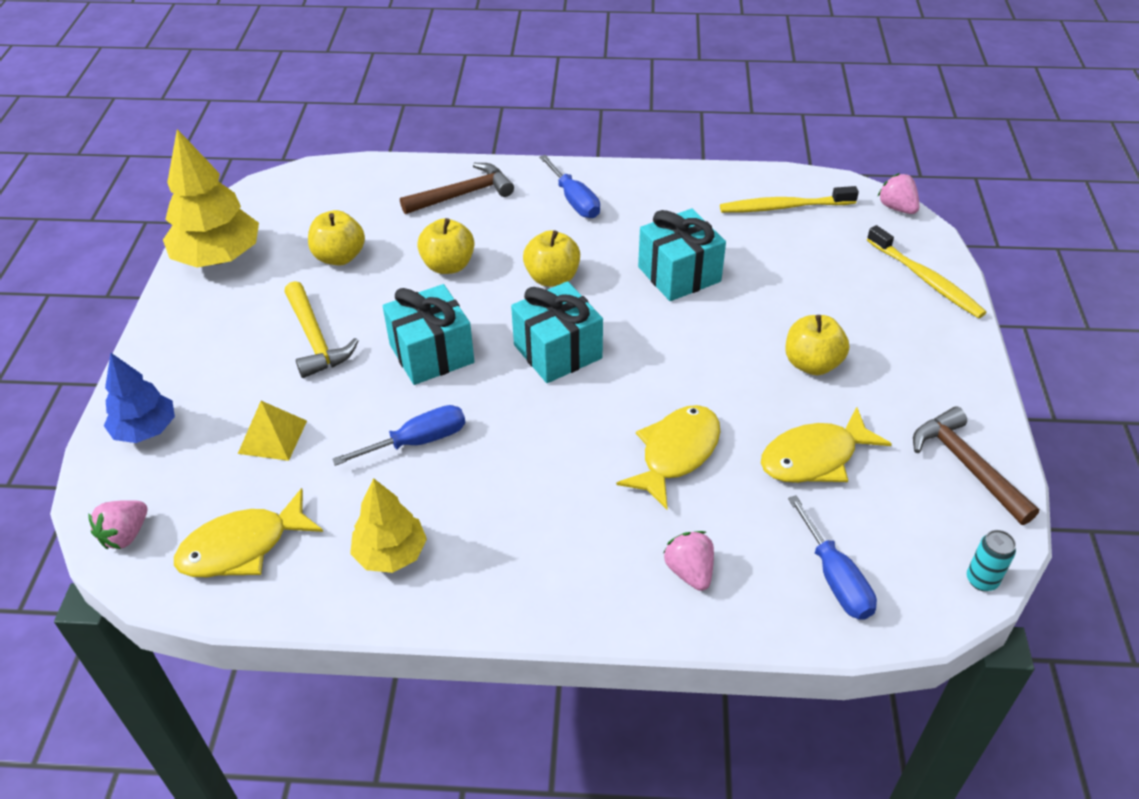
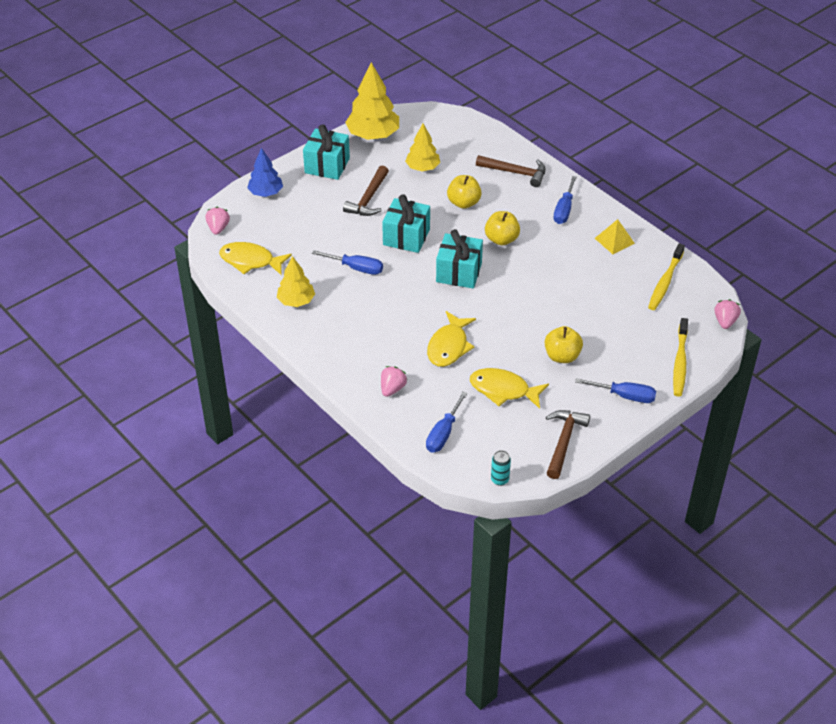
camera: 45 degrees right, 0 degrees up
(125, 535) = (218, 228): pink strawberry -> pink strawberry turned 105 degrees clockwise
(272, 436) = (306, 228): yellow pyramid -> yellow pyramid (614, 240)
(315, 339) = (368, 199): yellow hammer -> brown hammer
(339, 257) = (422, 168): yellow apple -> yellow tree
(676, 454) = (449, 346): yellow fish -> yellow fish turned 120 degrees clockwise
(679, 274) = (562, 277): turquoise gift -> turquoise gift (327, 165)
(784, 207) = (665, 282): yellow toothbrush -> yellow toothbrush turned 105 degrees counterclockwise
(937, 358) = (624, 396): none -> blue screwdriver

